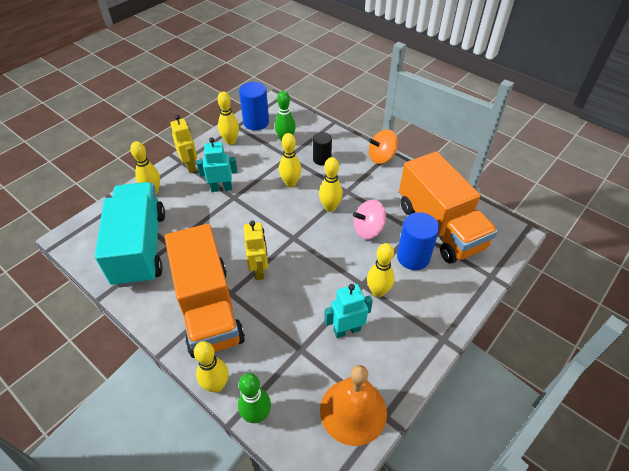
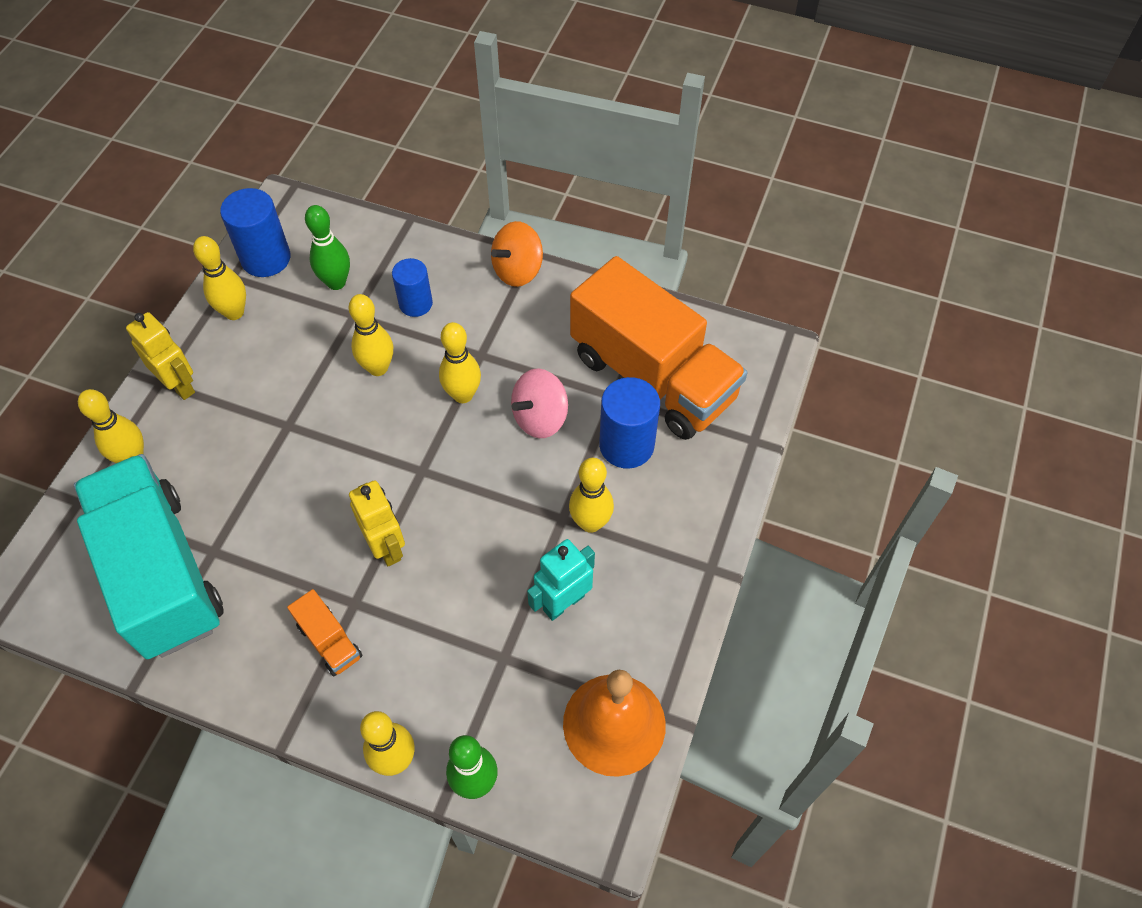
camera: 20 degrees left, 10 degrees up
(208, 308) = (329, 641): orange truck -> orange truck, size x0.40
(221, 188) = (258, 414): turquoise robot -> none
(322, 159) = (415, 303): black cylinder -> blue cylinder

